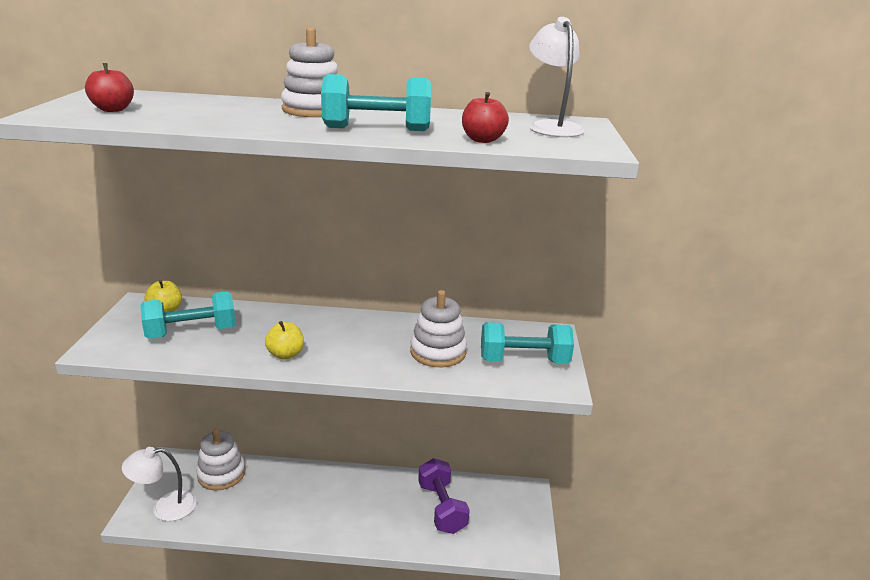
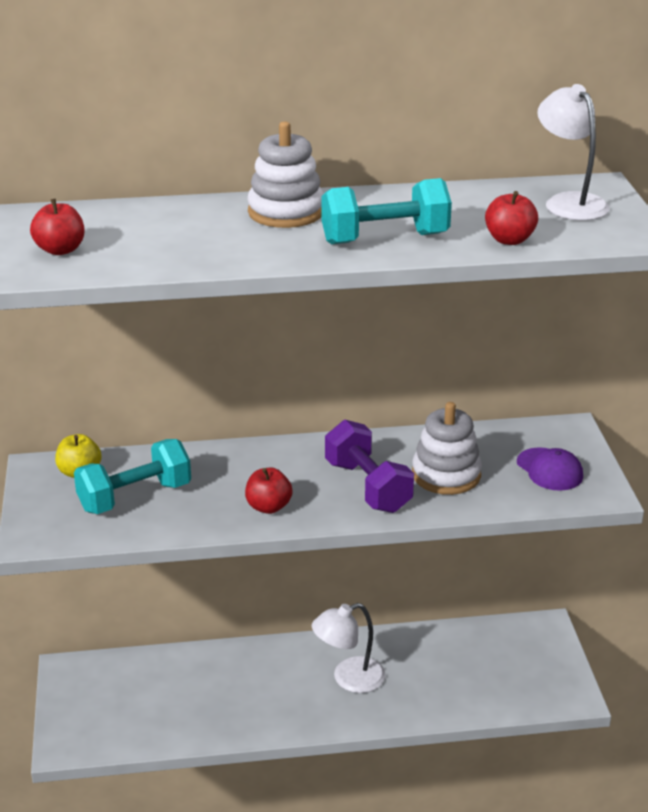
camera: 10 degrees left, 5 degrees up
(165, 507) = (96, 727): white lamp -> white lamp (349, 679)
(221, 474) = (146, 674): white stacking toy -> none
(286, 354) = (268, 507): yellow apple -> red apple
(442, 508) = (446, 666): purple dumbbell -> purple dumbbell (368, 487)
(524, 360) = (549, 469): turquoise dumbbell -> purple cap

